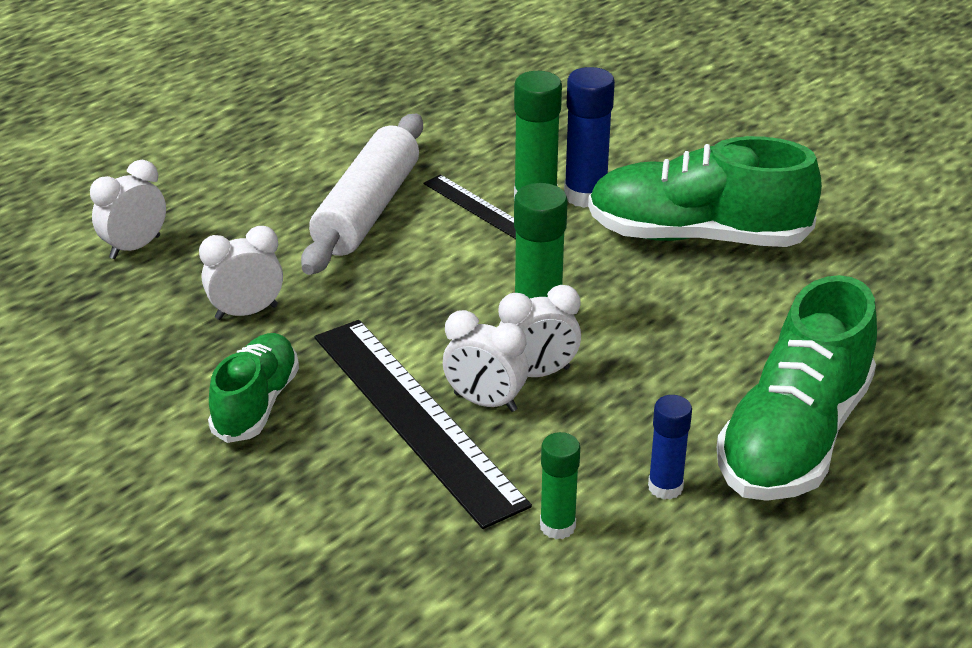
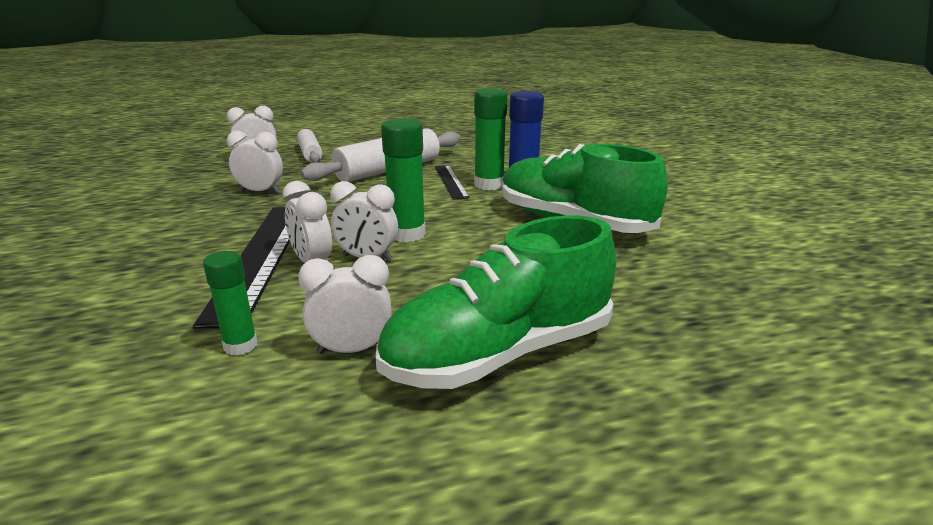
camera: 30 degrees right, 10 degrees down
(199, 208) = (310, 153): none -> white rolling pin
(256, 404) = (194, 227): green shoe -> none
(665, 487) = (352, 350): blue glue stick -> white clock

